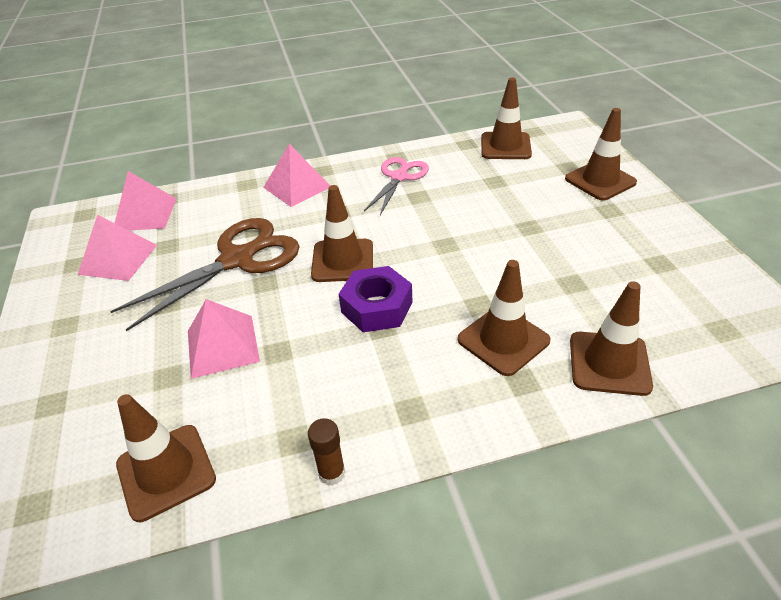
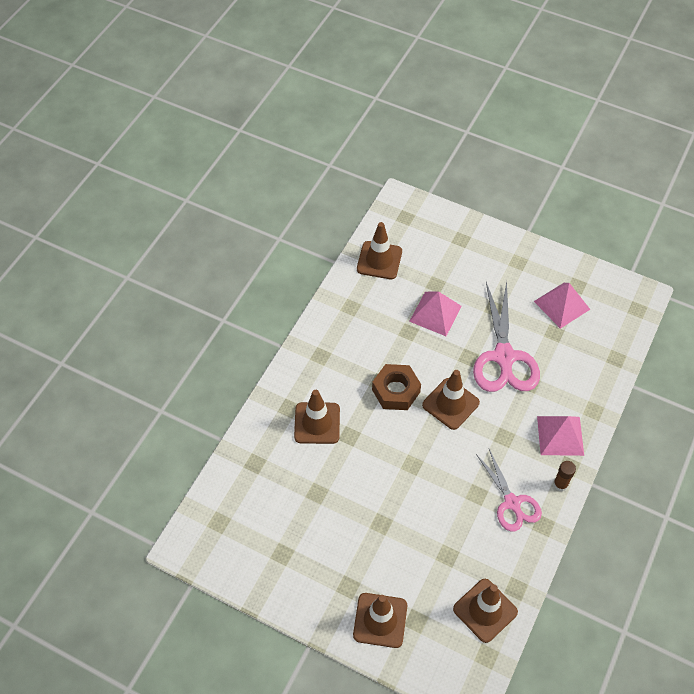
camera: 130 degrees right, 15 degrees up
(145, 214) = (605, 338): pink pyramid -> none
(238, 259) = (504, 357): brown scissors -> pink scissors
(332, 473) = (321, 309): brown glue stick -> brown glue stick (560, 484)
(377, 307) = (396, 391): purple nut -> brown nut
(609, 363) = (258, 450): brown traffic cone -> none

